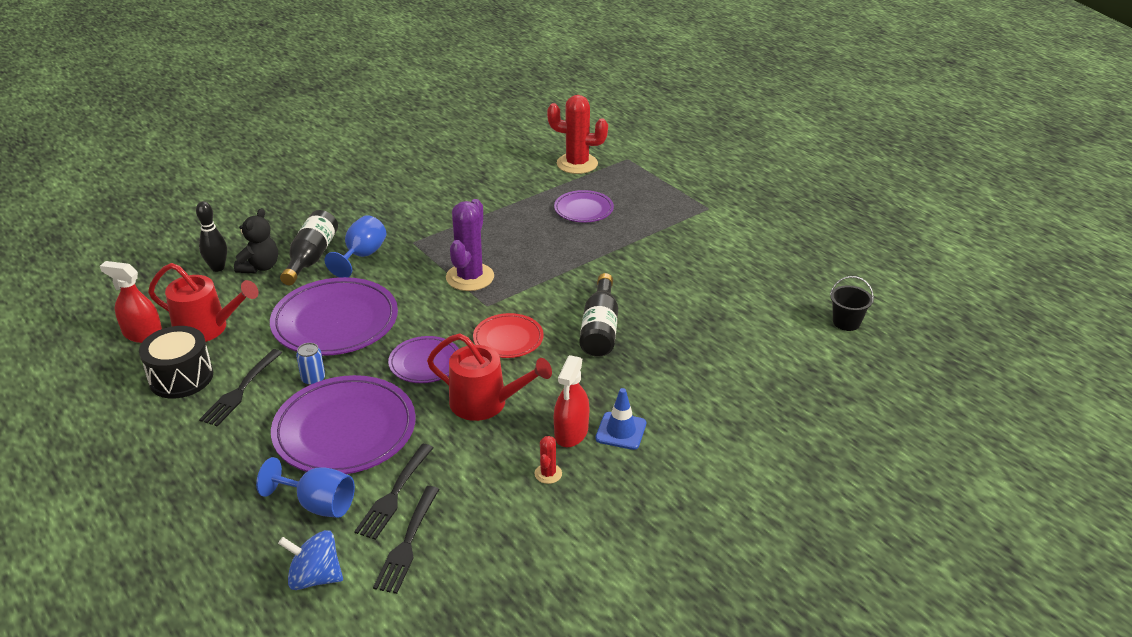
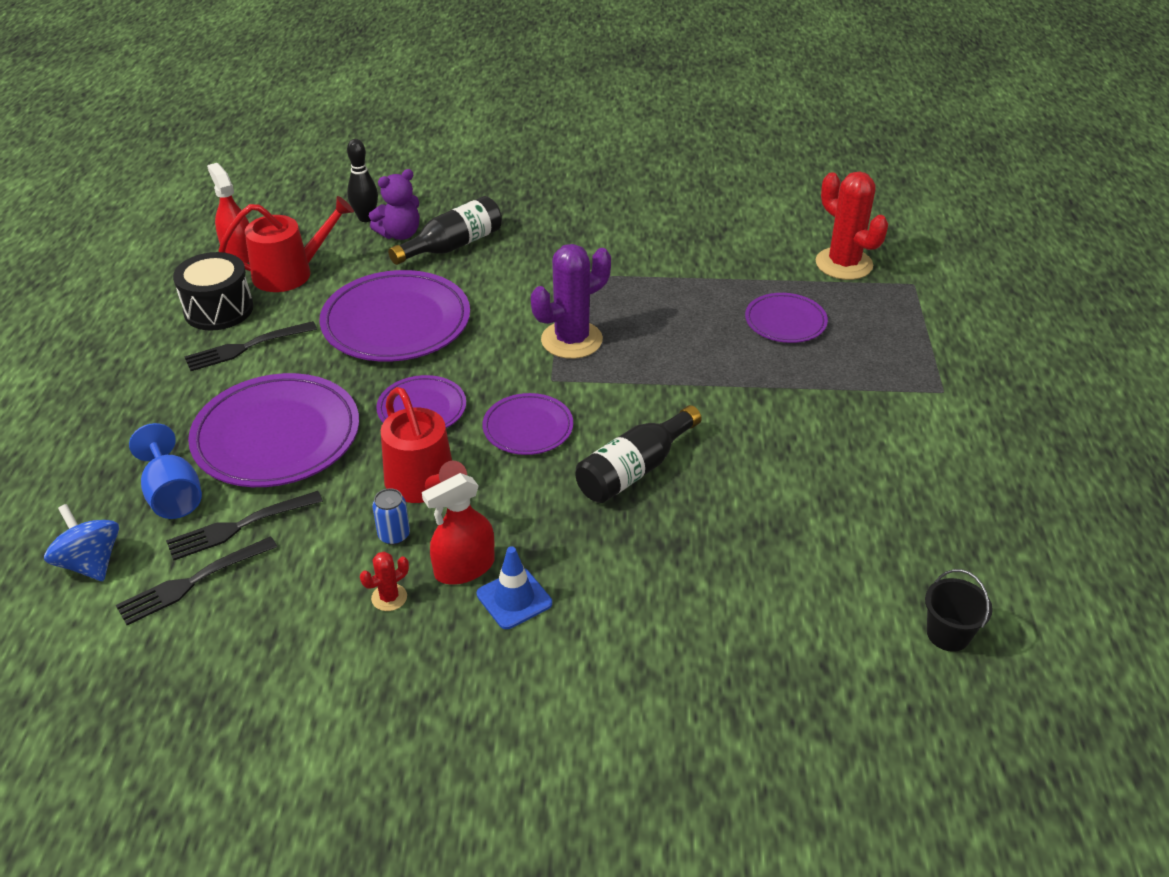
camera: 40 degrees right, 5 degrees up
(207, 328) = (290, 273): red watering can -> red watering can turned 75 degrees counterclockwise
(260, 267) = (400, 234): black teddy bear -> purple teddy bear
(313, 379) = (312, 370): blue can -> blue can (394, 535)
(362, 256) = (498, 266): blue goblet -> none
(508, 339) = (528, 428): red plate -> purple plate

